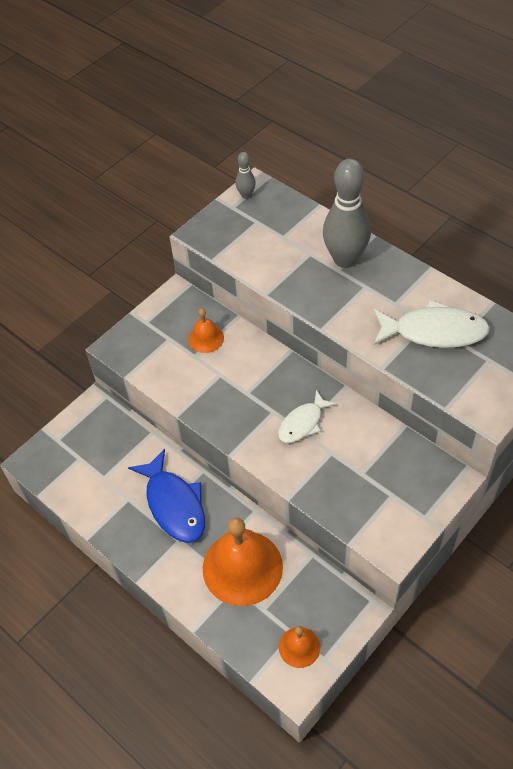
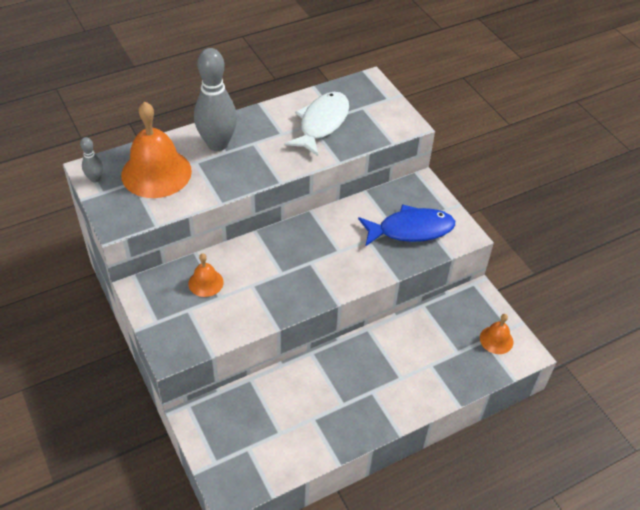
camera: 75 degrees left, 5 degrees down
(174, 504) = (335, 384): blue fish -> blue fish (411, 229)
(242, 567) = (416, 354): orange bell -> orange bell (156, 173)
(303, 423) = (332, 247): white fish -> none

